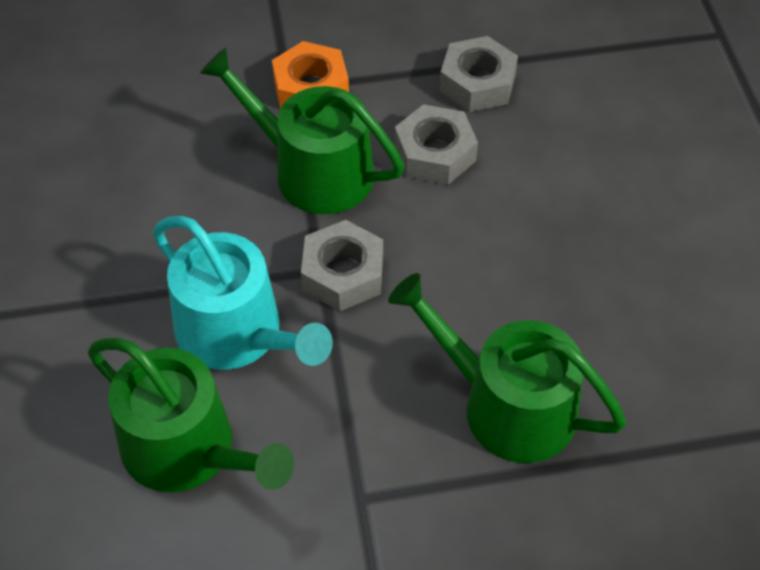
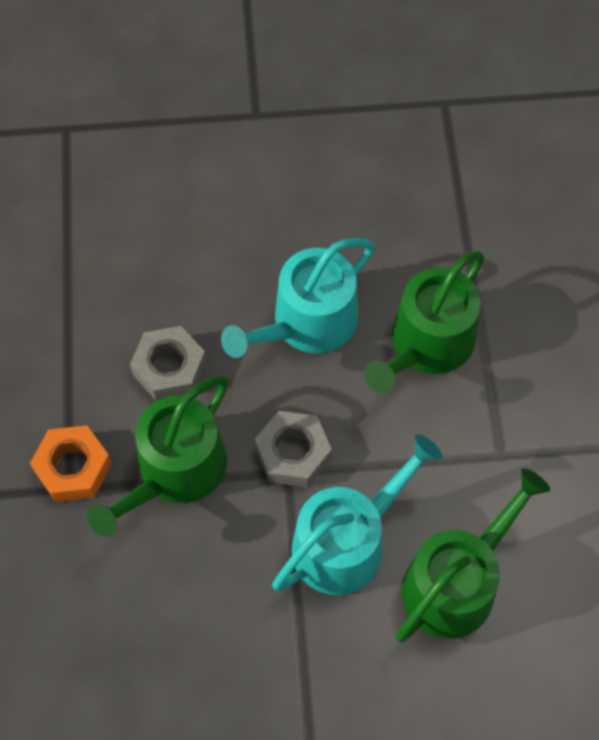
camera: 85 degrees left, 10 degrees up
(477, 83) = (91, 324): grey nut -> none
(514, 275) = (307, 323): none -> turquoise watering can

